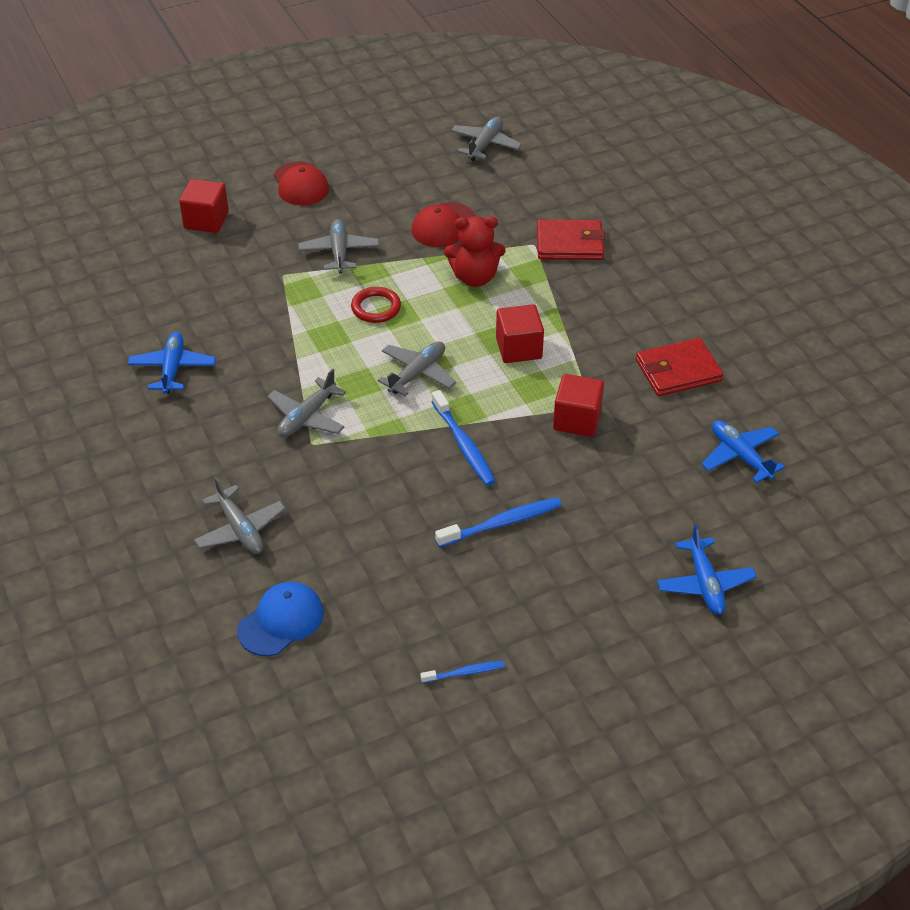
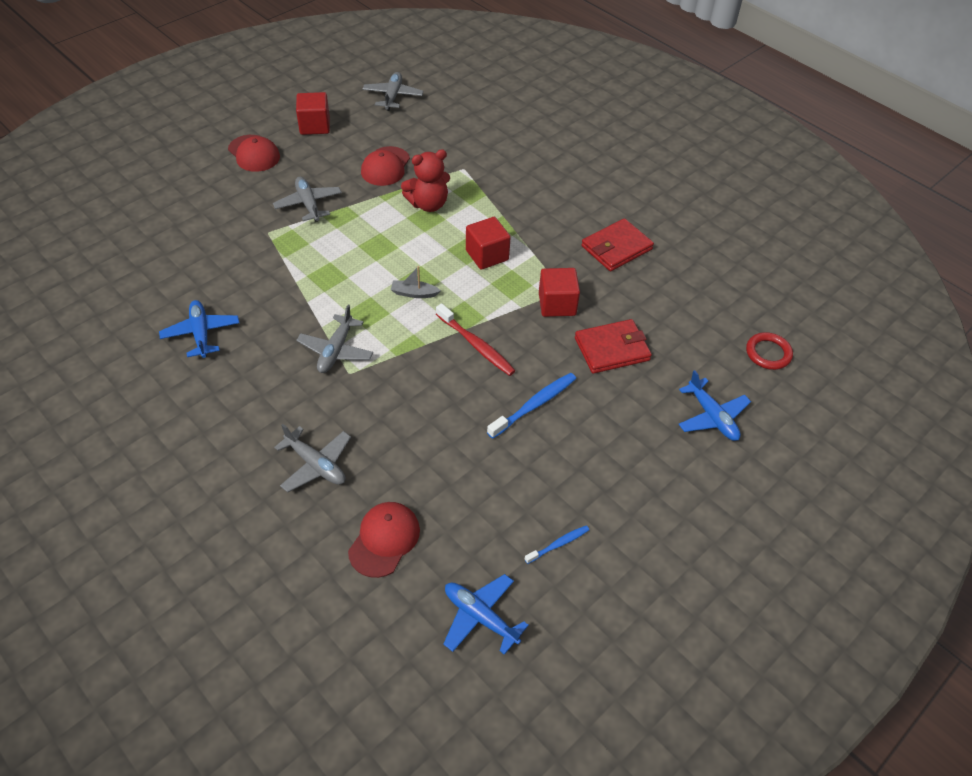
camera: 20 degrees left, 5 degrees up
(206, 220) = (183, 198): red cube -> red cube (315, 126)
(281, 621) = (384, 540): blue cap -> red cap
(376, 308) = (357, 245): red ring -> red ring (768, 353)
(417, 374) = (414, 293): grey plane -> grey boat
(464, 445) = (476, 345): blue toothbrush -> red toothbrush
(569, 243) = (491, 163): red wallet -> red wallet (612, 349)
(740, 456) = (692, 306): blue plane -> blue plane (480, 617)

